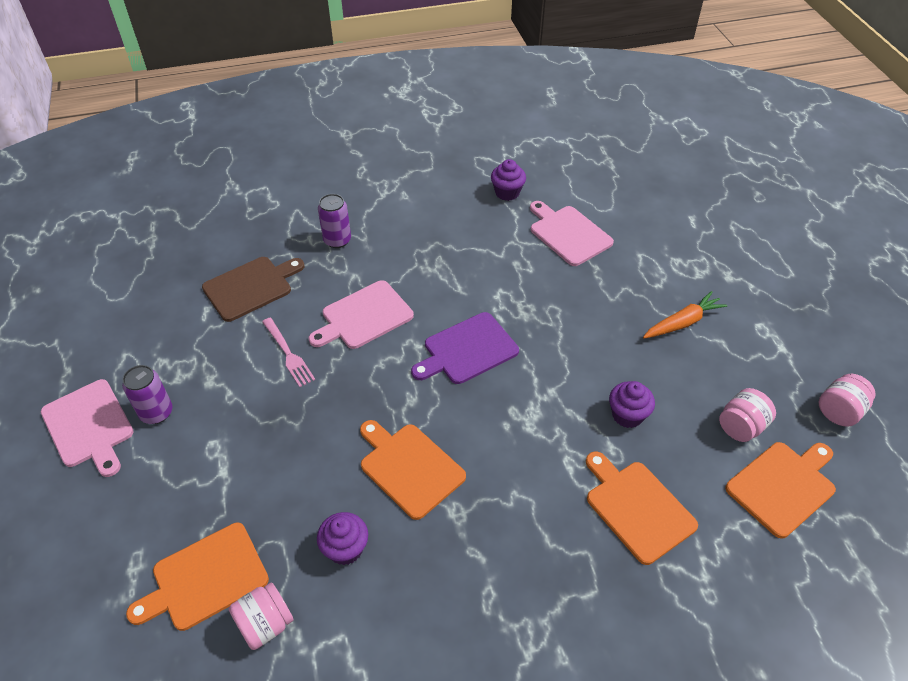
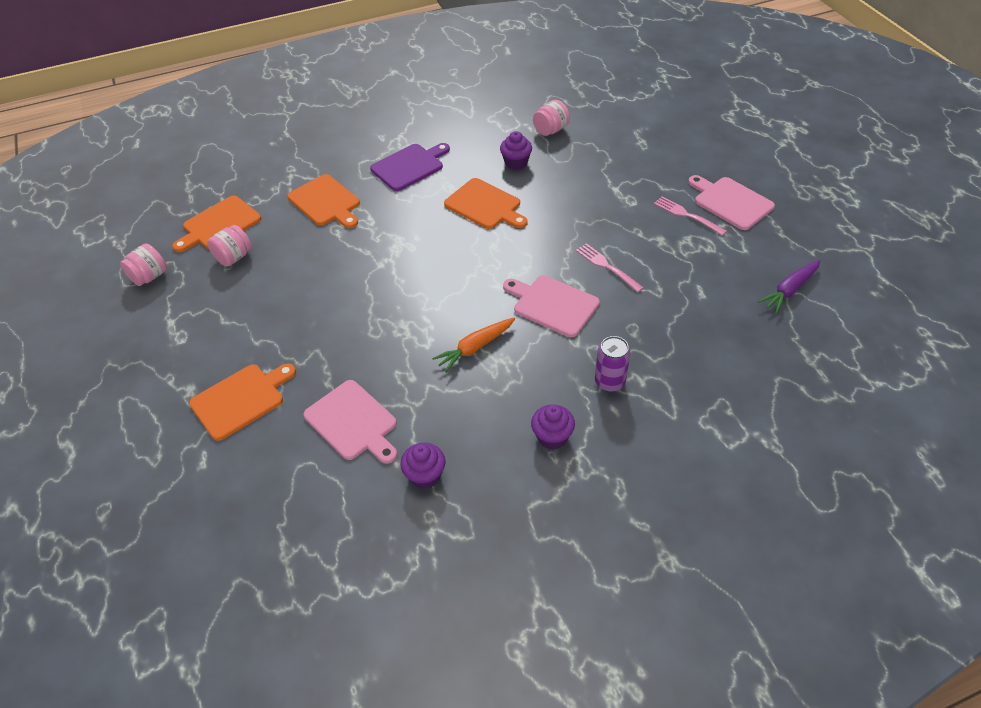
camera: 175 degrees right, 0 degrees up
(116, 302) = (789, 290): none -> purple carrot
(156, 413) = (687, 215): purple can -> pink fork
(205, 578) = (595, 142): orange cutting board -> orange cutting board (241, 399)
(251, 287) = (673, 320): brown cutting board -> none
(364, 317) = (552, 305): pink cutting board -> pink cutting board turned 105 degrees counterclockwise
(467, 350) = (453, 287): purple cutting board -> purple cutting board (409, 166)
(627, 415) = (321, 255): purple cupcake -> purple cupcake (552, 437)
(683, 322) = (253, 334): orange carrot -> orange carrot (475, 348)

